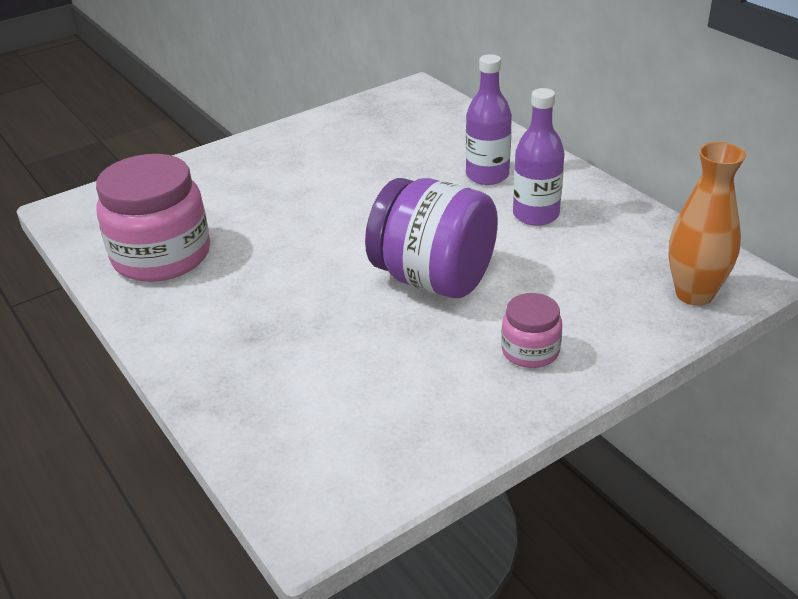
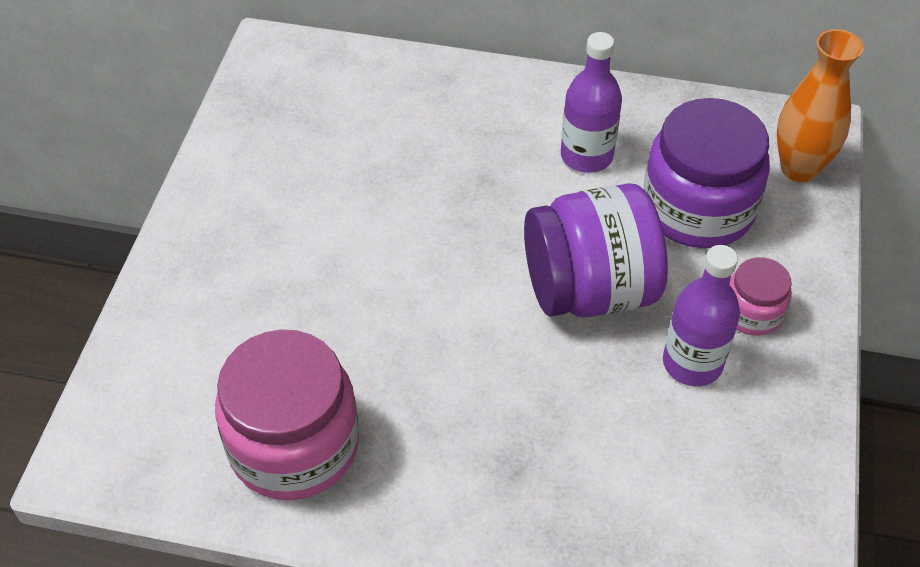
camera: 45 degrees left, 15 degrees up
(487, 175) = (488, 131): purple bottle -> purple bottle (692, 363)
(575, 277) = (697, 209): none -> purple jar

